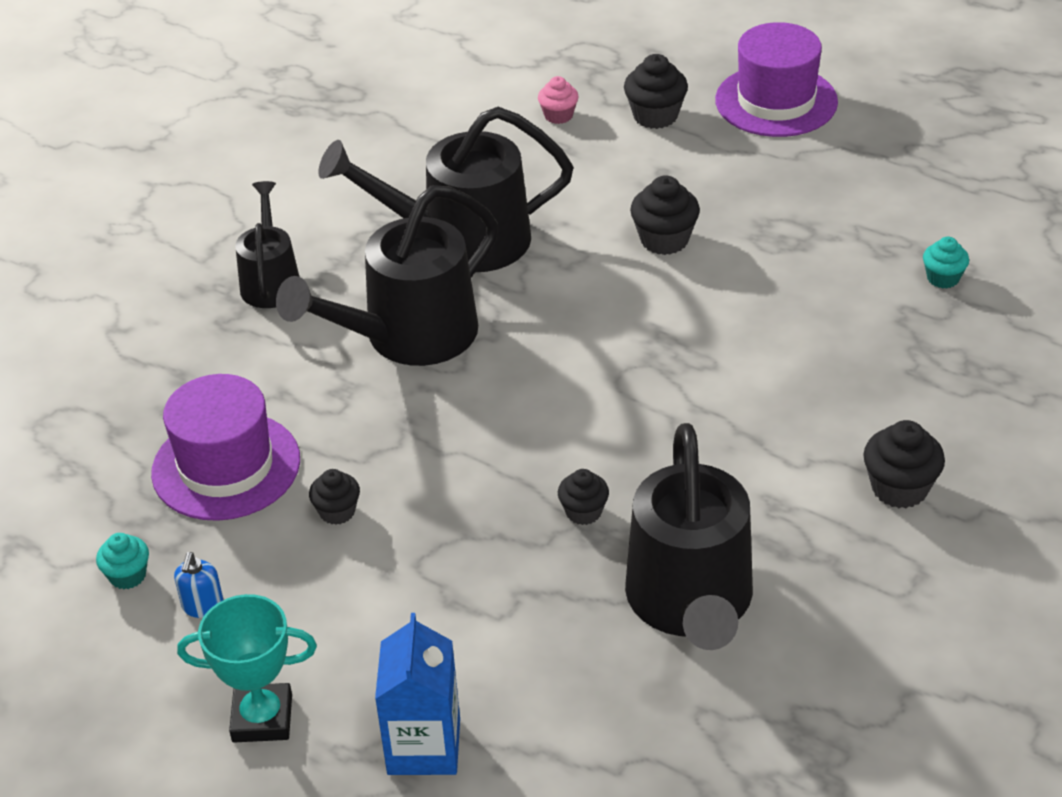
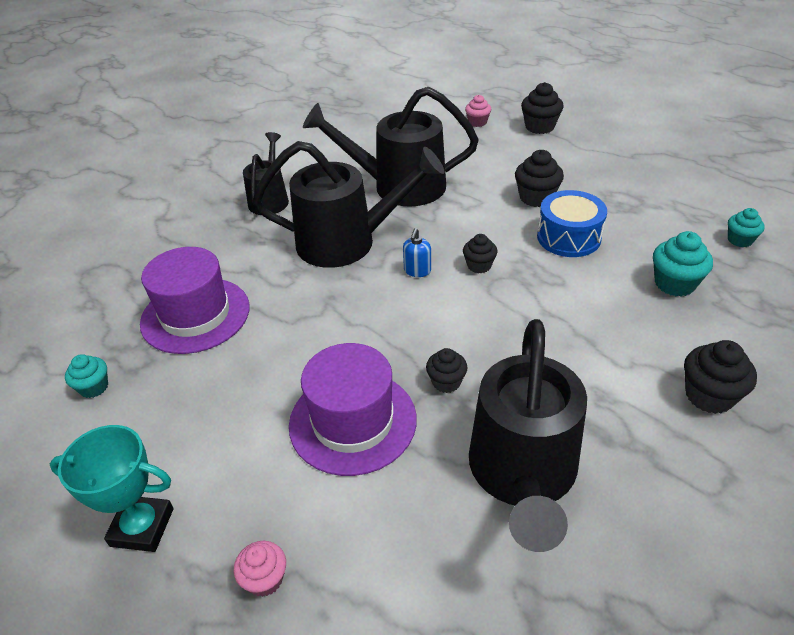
camera: 10 degrees right, 0 degrees up
(203, 606) = (136, 419): blue soap dispenser -> blue soap dispenser (417, 271)
(337, 511) = (261, 358): black cupcake -> black cupcake (479, 265)
(408, 337) = (348, 242): black watering can -> black watering can turned 150 degrees counterclockwise
(424, 746) = (265, 579): blue carton -> pink cupcake
(716, 298) = (568, 237): none -> blue drum
(776, 101) = (620, 124): purple hat -> purple hat (352, 421)
(858, 350) = (674, 283): none -> turquoise cupcake

